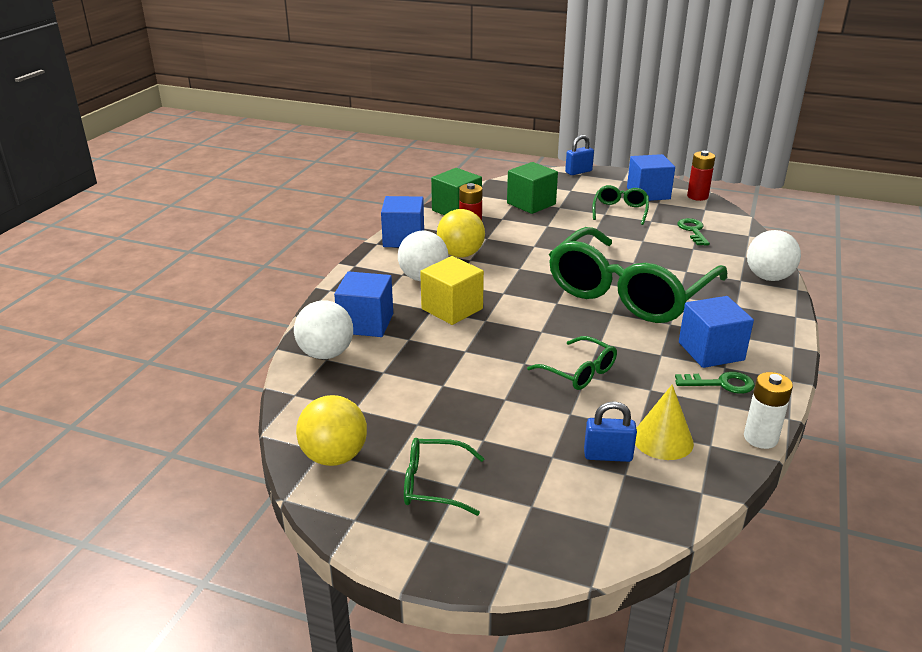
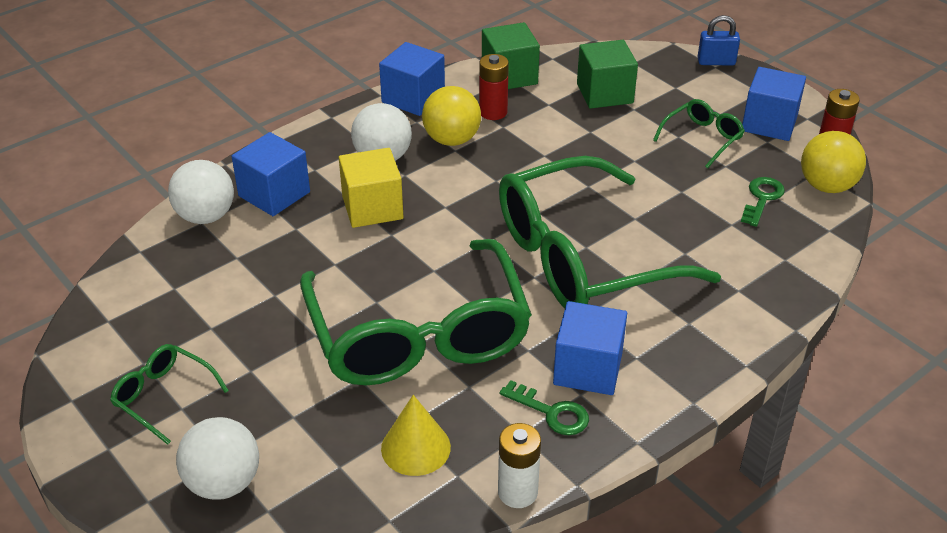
camera: 30 degrees right, 10 degrees up
(334, 457) = (112, 331): yellow ball -> yellow ball (826, 186)
(579, 372) = (418, 335): green glasses -> green glasses, size x2.38
(608, 455) = (344, 439): blue padlock -> none
(768, 277) = (778, 300): white ball -> white ball (223, 483)

